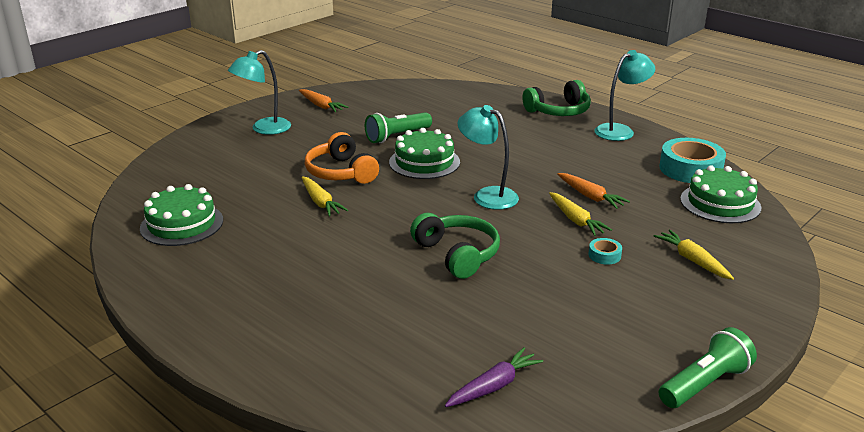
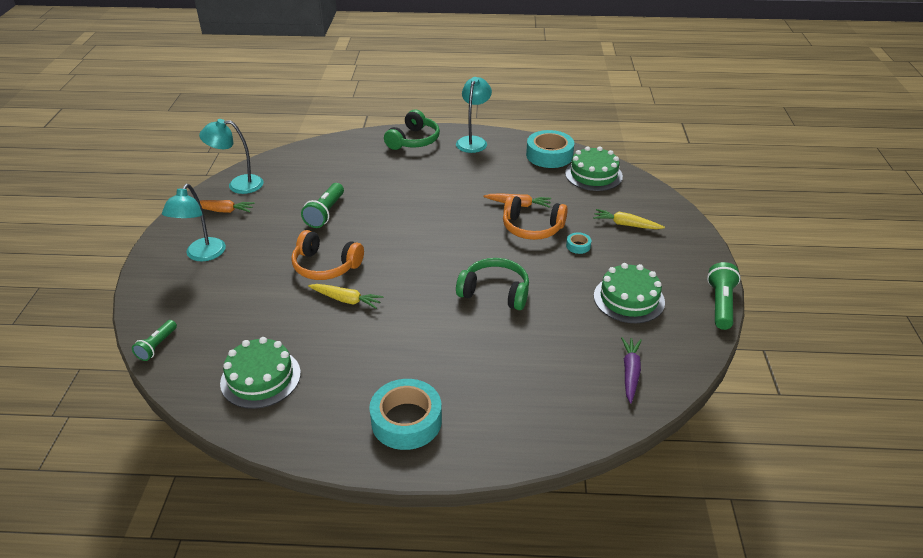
camera: 40 degrees left, 10 degrees up
(150, 172) = (157, 346): none -> green flashlight
(235, 308) = (406, 421): none -> turquoise tape
(424, 162) = (376, 227): green cake -> green cake (629, 299)
(487, 195) = (455, 235): turquoise lamp -> turquoise lamp (238, 185)
(576, 220) = (532, 228): yellow carrot -> orange headphones

